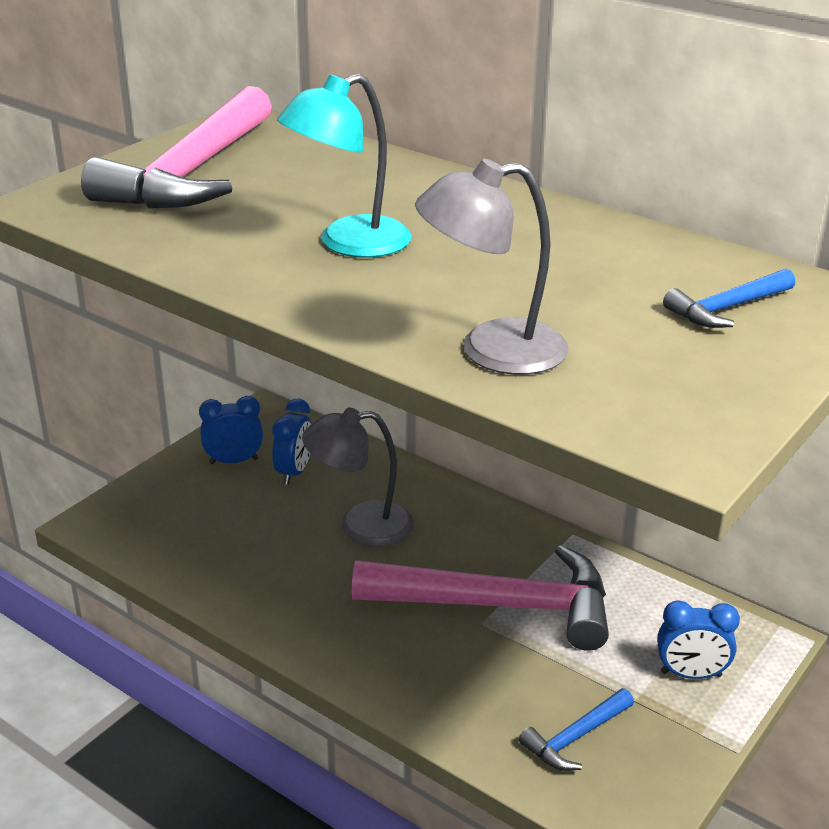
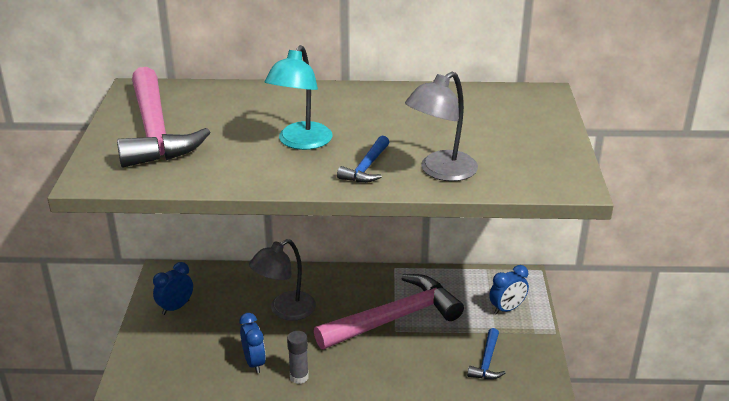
camera: 35 degrees left, 0 degrees up
(288, 621) = (299, 377): none -> grey glue stick
(294, 472) = (218, 298): blue clock -> blue clock (254, 362)
(727, 308) = (509, 115): blue hammer -> blue hammer (366, 168)

